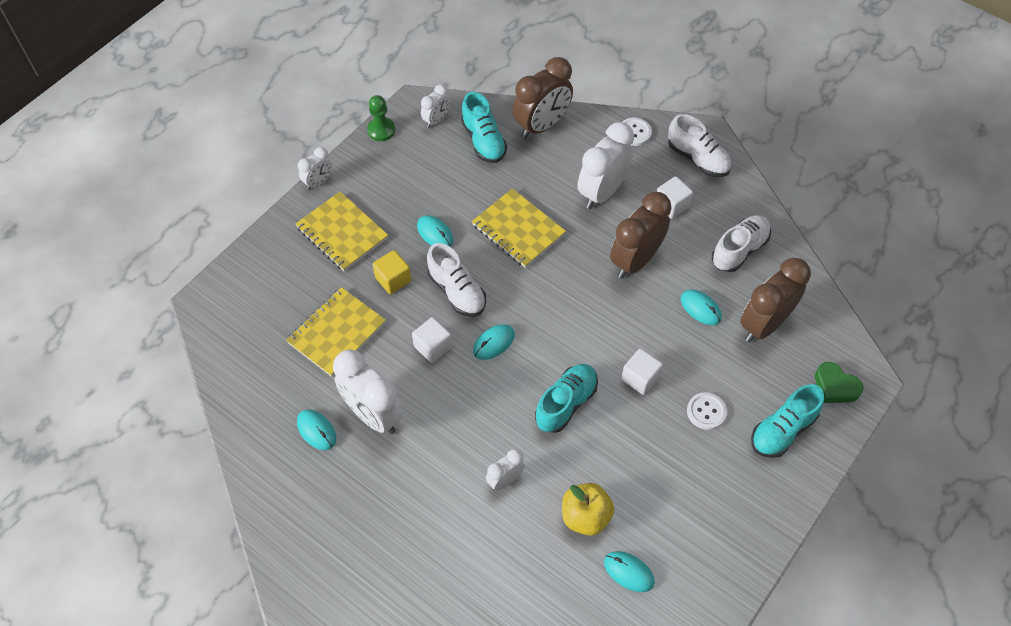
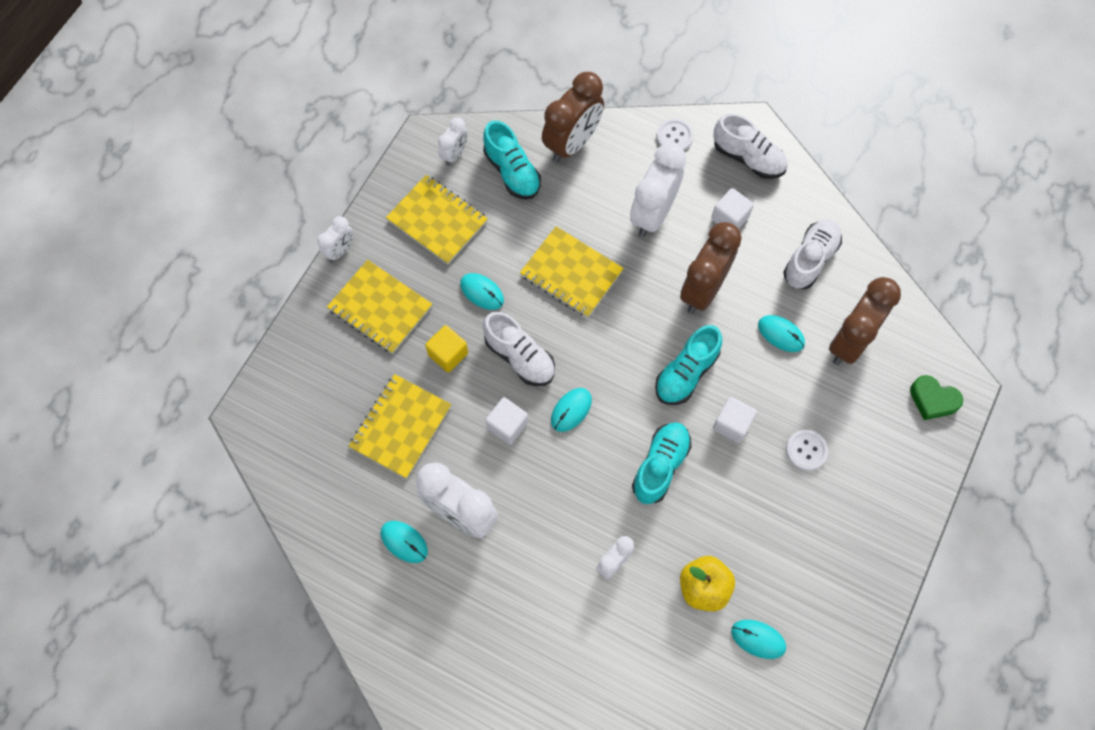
camera: 10 degrees left, 10 degrees up
(381, 130) = (396, 176): green pawn -> none
(409, 170) = (437, 221): none -> yellow notebook
(782, 430) = (887, 457): turquoise shoe -> turquoise shoe (686, 373)

